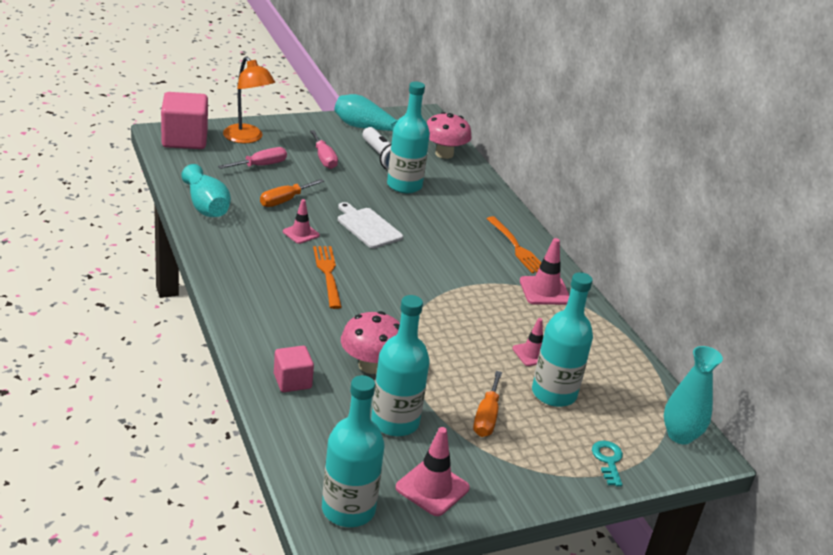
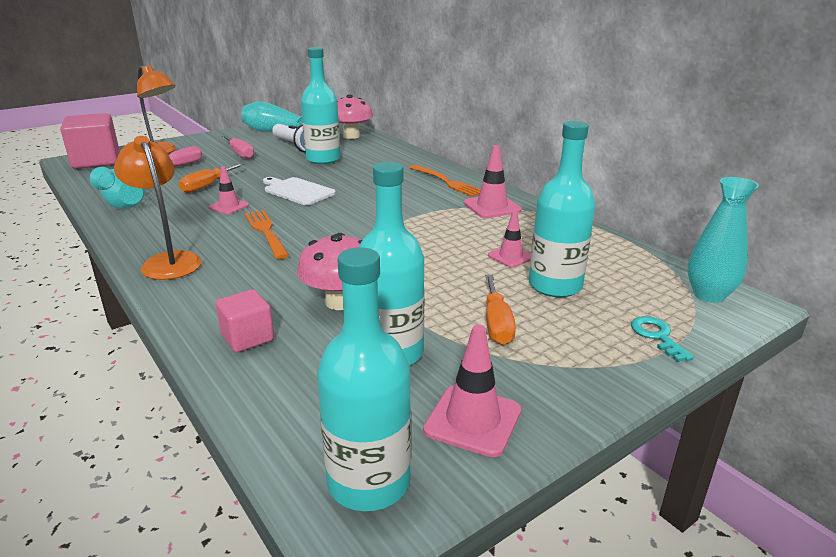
camera: 10 degrees left, 5 degrees down
(241, 288) = (168, 261): none -> orange lamp

